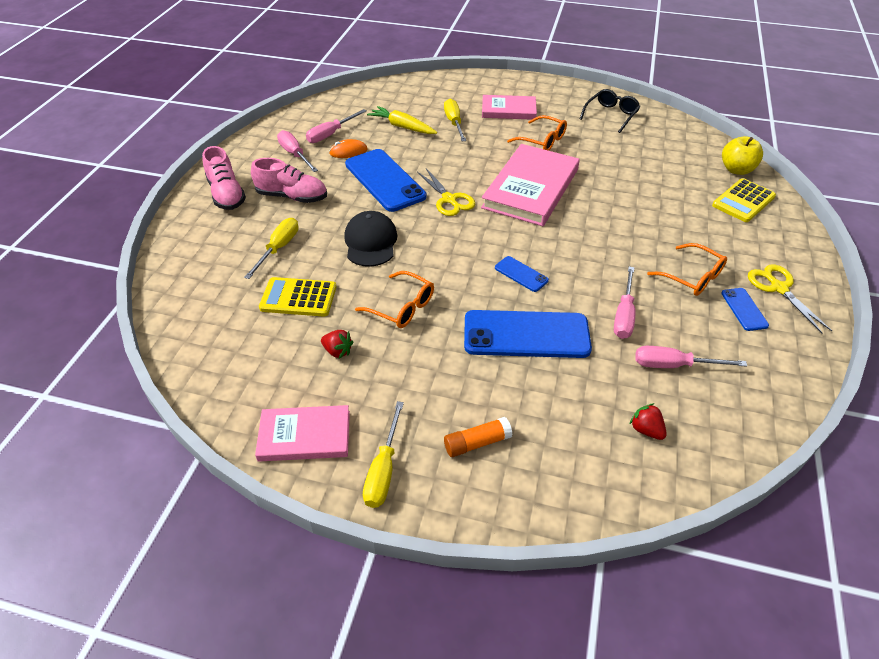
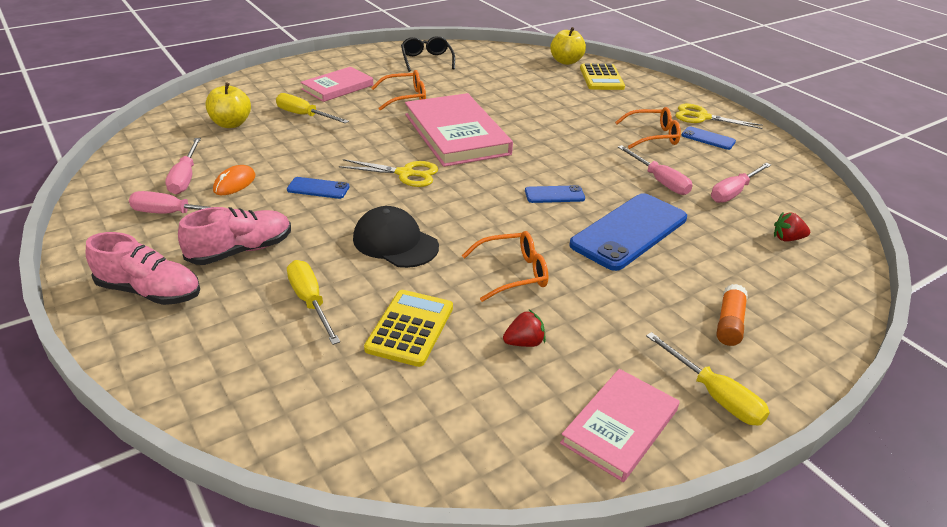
camera: 50 degrees left, 10 degrees down
(298, 298) = (410, 328): yellow calculator -> yellow calculator turned 150 degrees clockwise
(385, 180) = (318, 188): blue phone -> blue phone, size x0.47
(402, 127) = (257, 139): yellow carrot -> none
(404, 108) = (231, 124): none -> yellow apple

